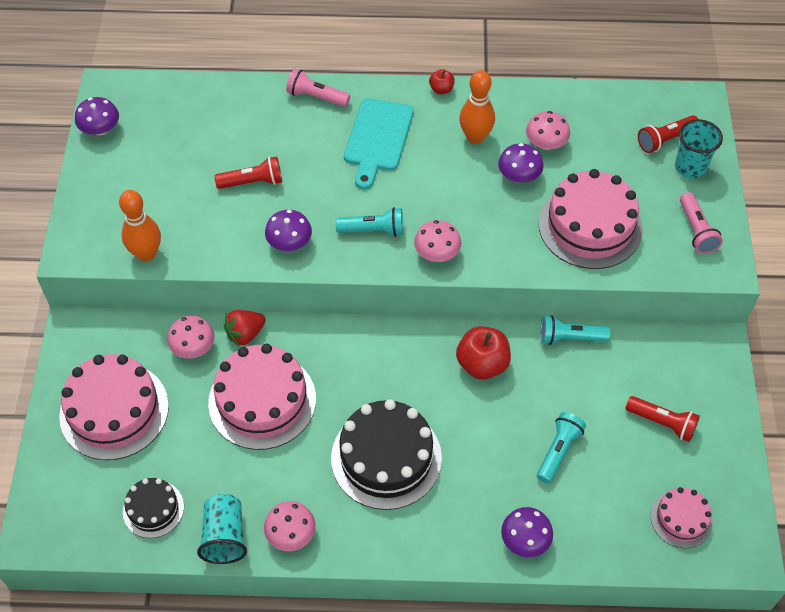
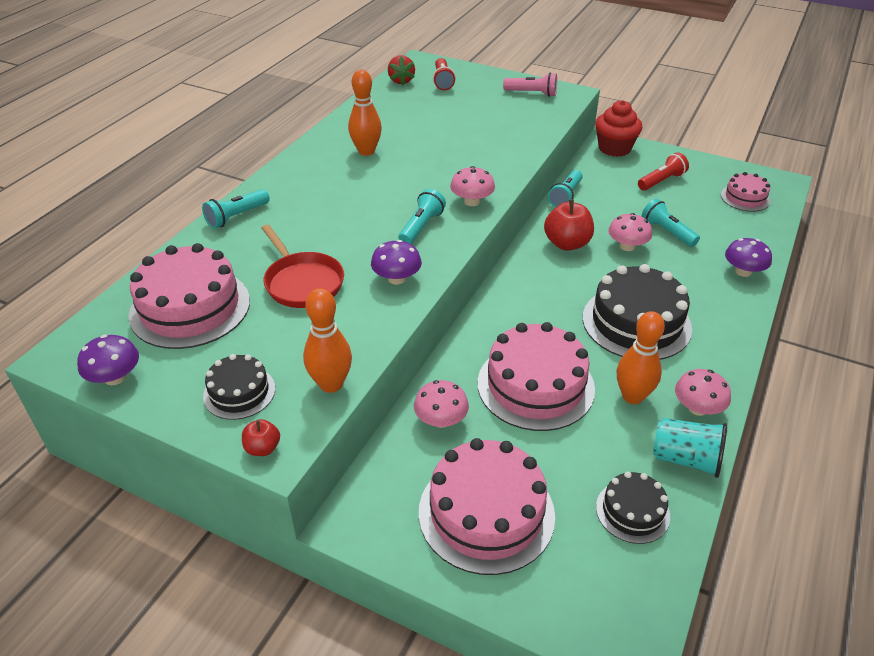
camera: 65 degrees left, 15 degrees down
(115, 204) = (239, 392): none -> black cake
(245, 334) = (449, 375): red strawberry -> red strawberry (401, 81)
(253, 182) = (302, 282): red flashlight -> red pan
(282, 478) = (632, 396): none -> orange bowling pin
(316, 97) = (236, 217): pink flashlight -> turquoise flashlight
(377, 138) = (320, 197): turquoise cutting board -> none
(441, 89) = (299, 152): red apple -> red apple (263, 448)
(519, 176) = (424, 144): purple mushroom -> none
(546, 143) = (402, 124): pink mushroom -> pink mushroom (627, 246)
(590, 226) = (497, 129): pink cake -> pink cake (190, 308)
(690, 167) = (475, 80): turquoise cup -> none
(706, 357) = (614, 148): none -> red cupcake

